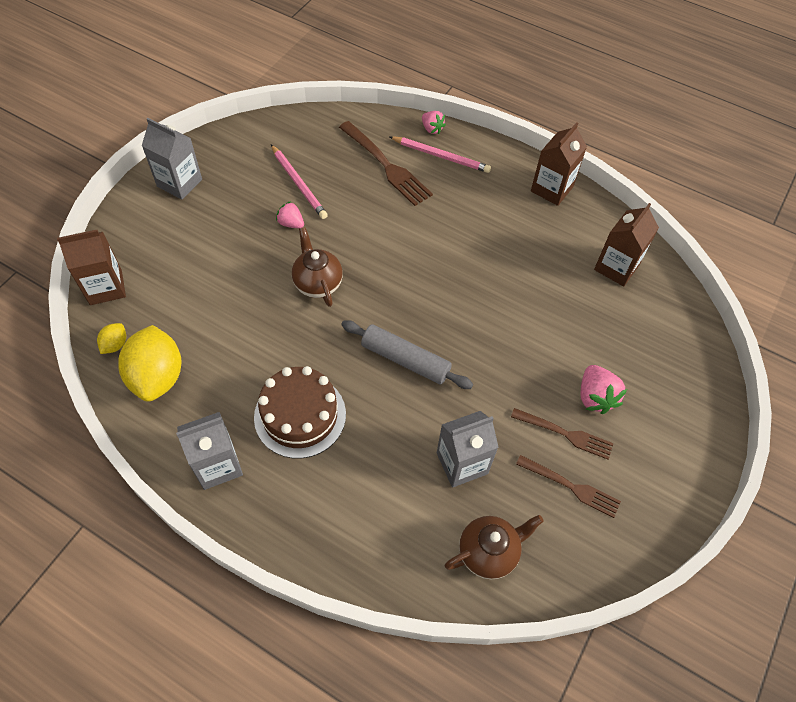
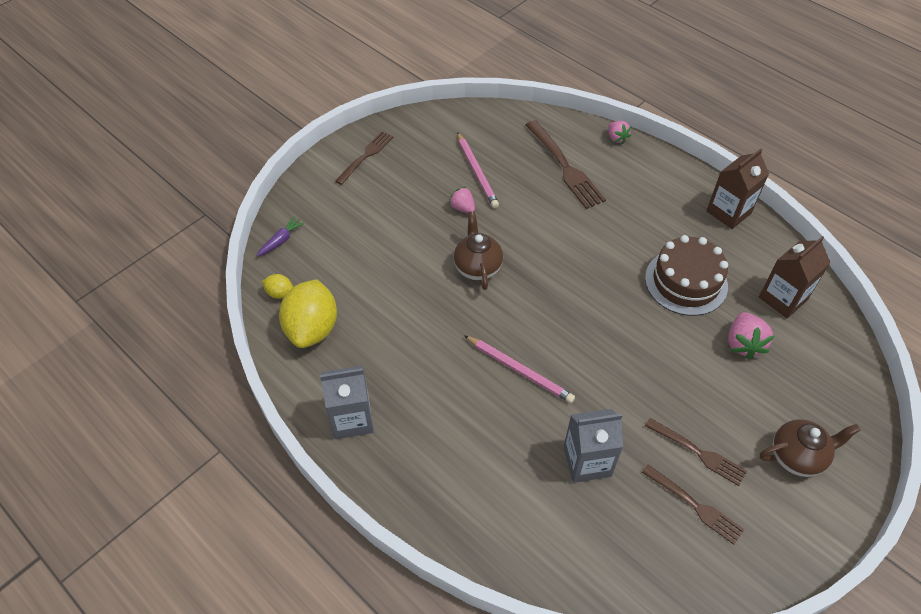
camera: 15 degrees right, 5 degrees down
(106, 287) = (281, 240): brown carton -> purple carrot
(115, 345) = (280, 293): yellow lemon -> yellow lemon turned 75 degrees clockwise
(179, 183) = (366, 156): grey carton -> brown fork
(300, 415) = (437, 387): brown cake -> brown cake (686, 282)
(405, 360) = (549, 353): grey rolling pin -> none
(441, 156) = (621, 165): pink pencil -> pink pencil (519, 370)
(488, 552) = (598, 552): brown teapot -> brown teapot (797, 457)
(595, 397) = (736, 422): pink strawberry -> pink strawberry (743, 343)

